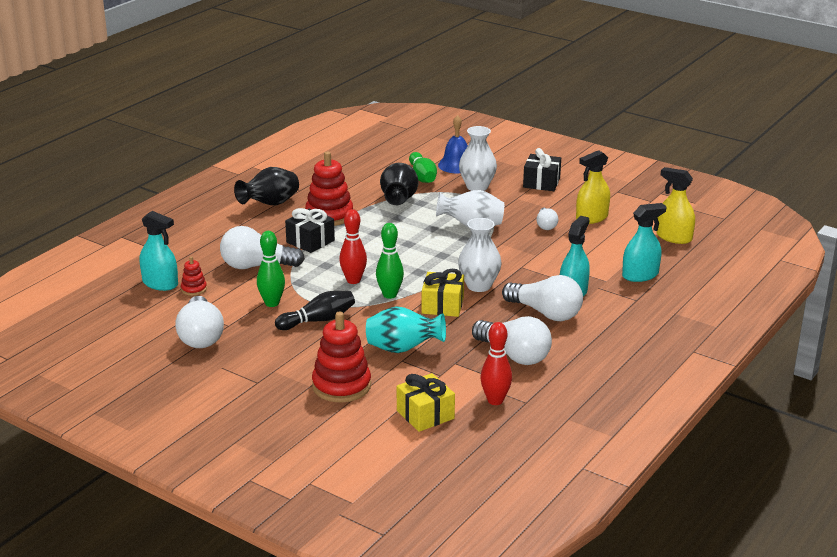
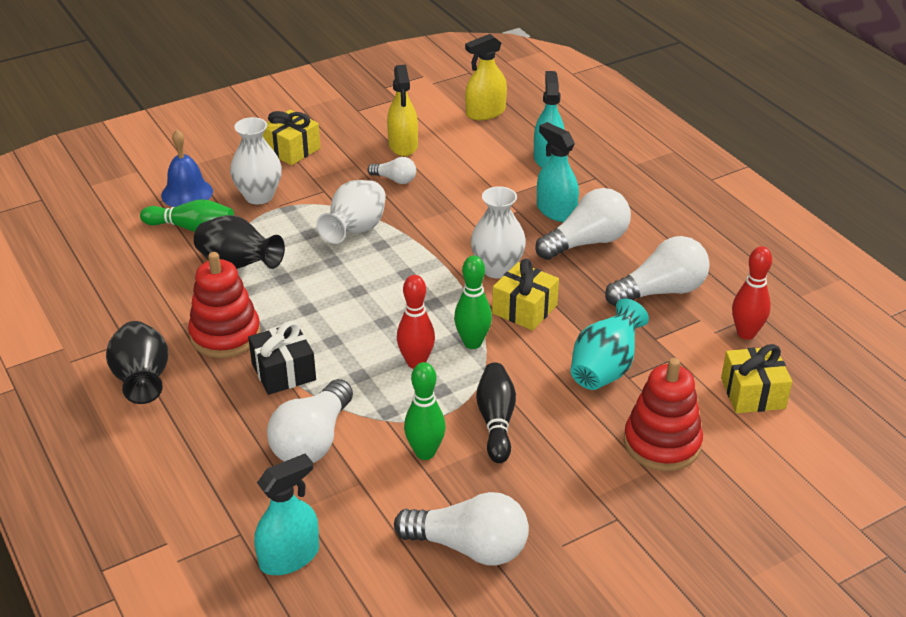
camera: 65 degrees left, 10 degrees up
(194, 289) = (332, 523): red stacking toy -> none
(541, 183) = (292, 149): black gift -> yellow gift

